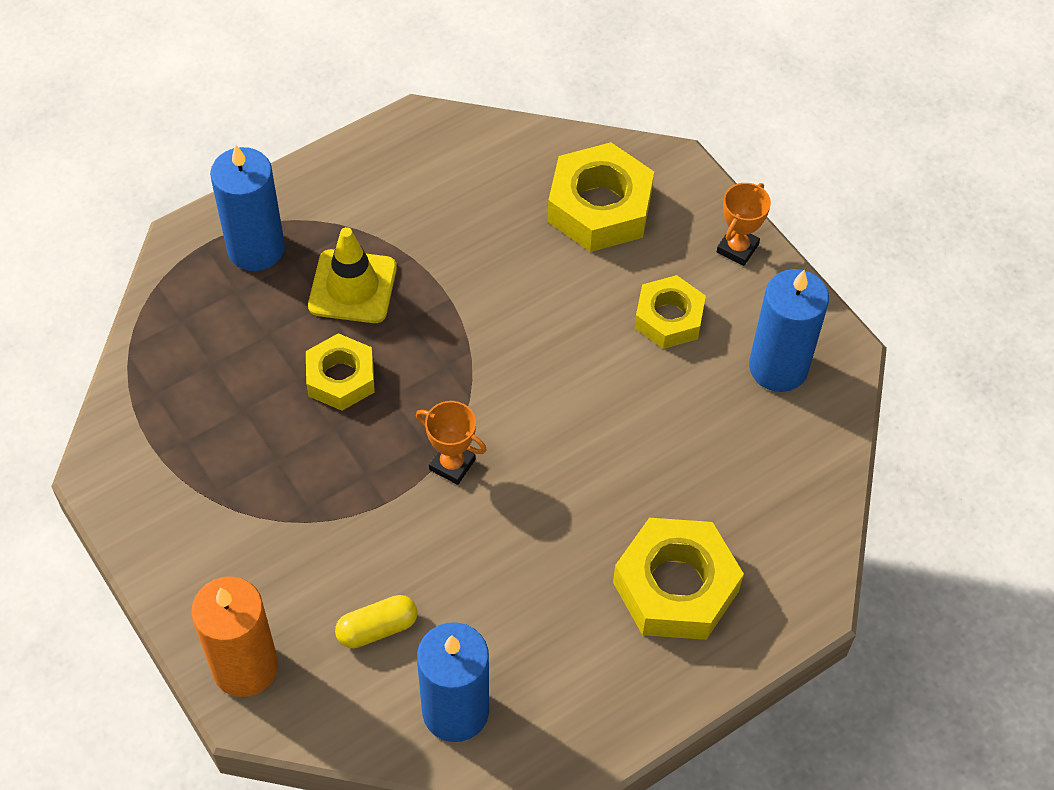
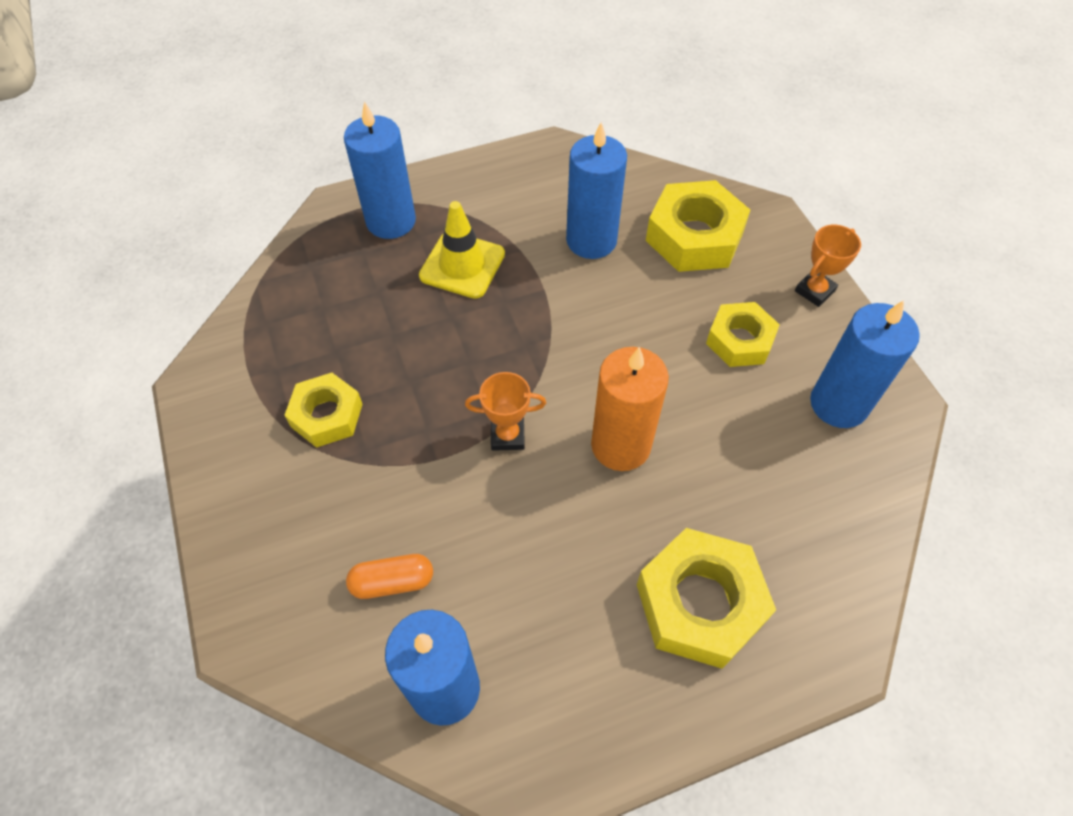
camera: 15 degrees right, 0 degrees up
(245, 667) = (255, 593): orange candle -> orange candle (620, 445)
(341, 378) = (429, 339): yellow nut -> yellow nut (327, 415)
(377, 628) = (392, 582): yellow capsule -> orange capsule
(452, 464) = (507, 435): orange trophy -> orange trophy turned 45 degrees counterclockwise
(488, 232) = (591, 240): none -> blue candle

